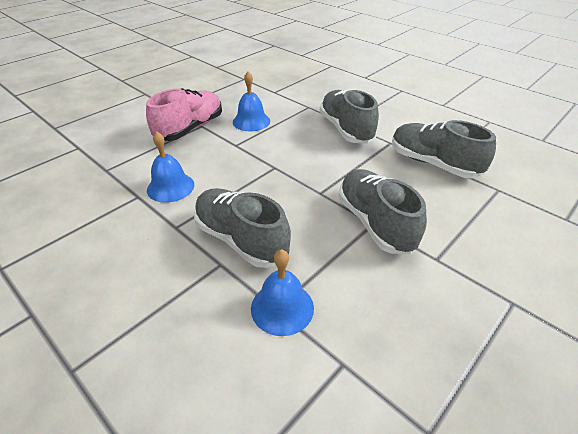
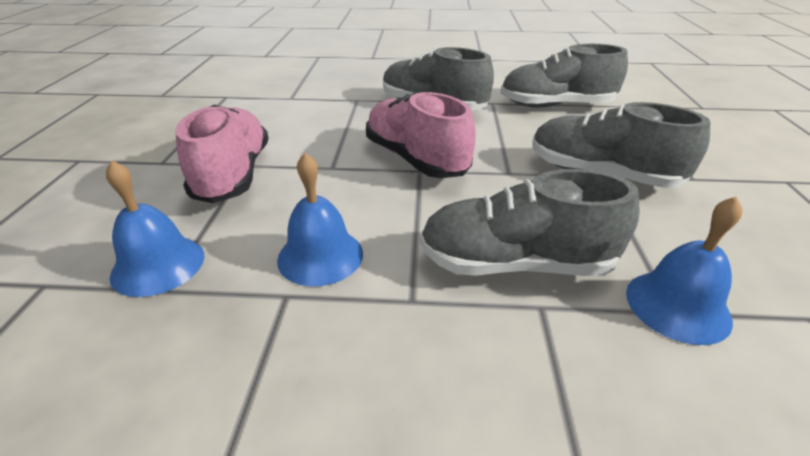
camera: 40 degrees left, 5 degrees down
(251, 121) = (311, 136): blue bell -> blue bell (158, 265)
(282, 160) = (415, 159): none -> pink shoe

